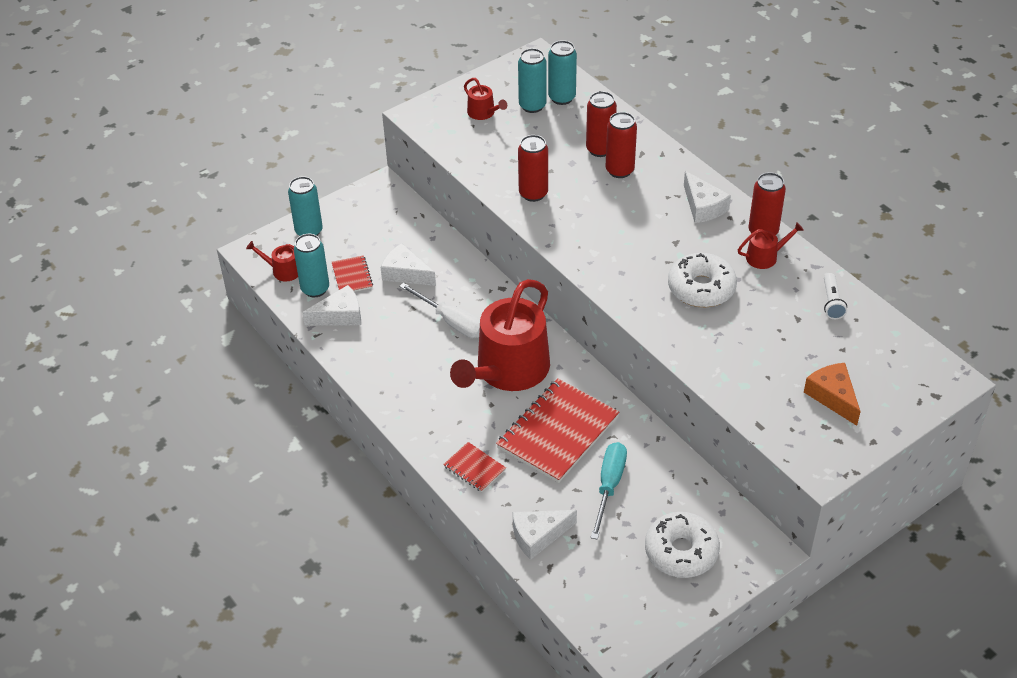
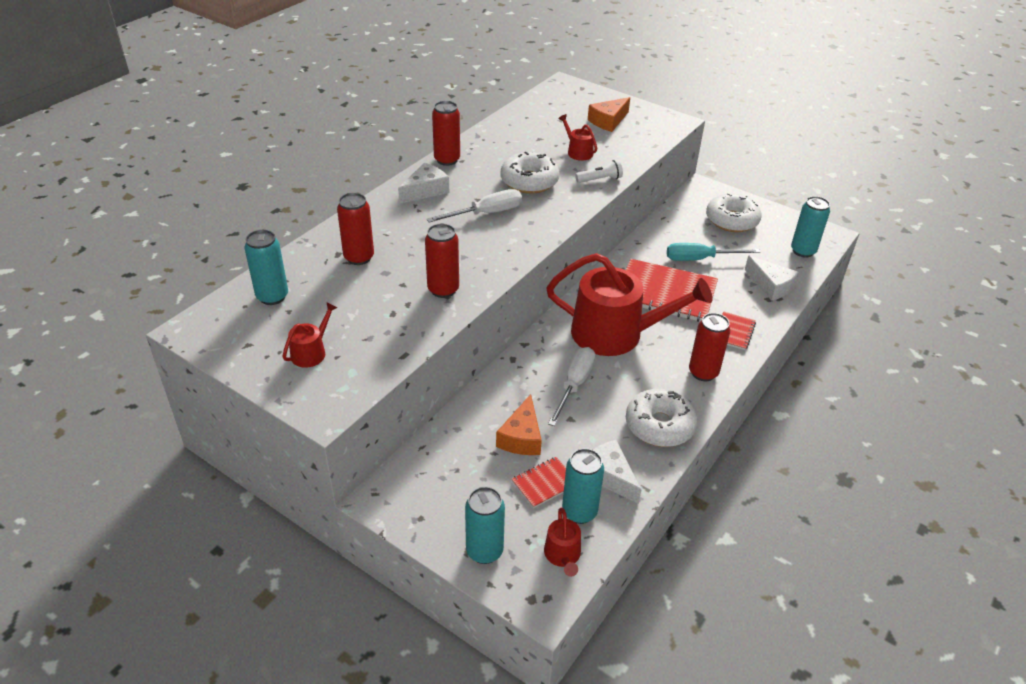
camera: 110 degrees left, 5 degrees down
(377, 365) = (659, 425): none -> white donut
(405, 273) = (521, 437): white cheese -> orange cheese
(532, 106) = (291, 316): turquoise can -> turquoise can (803, 251)
(619, 170) = (389, 241): red can -> red can (703, 372)
(647, 243) = (486, 213): none -> white screwdriver
(765, 257) = (477, 156): red watering can -> red watering can (578, 152)
(832, 302) = (514, 127): white flashlight -> white flashlight (600, 179)

